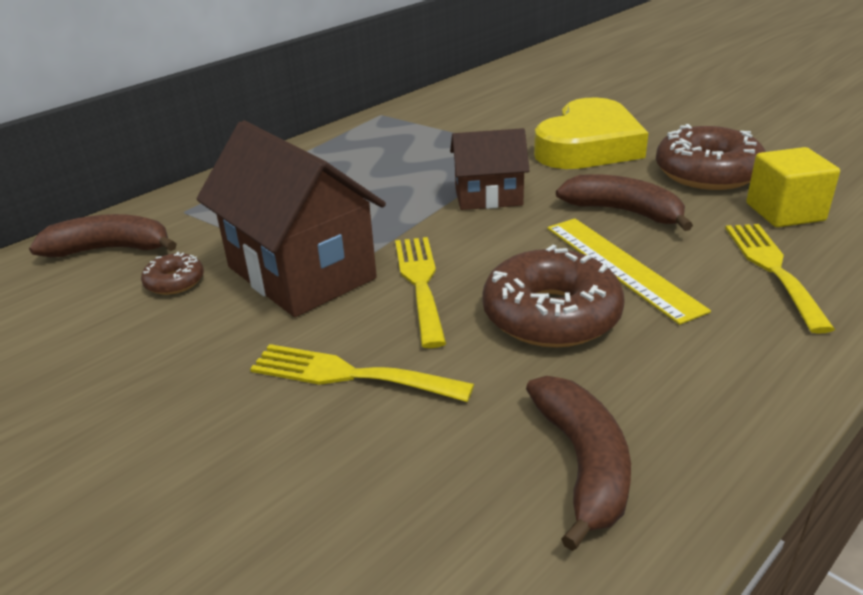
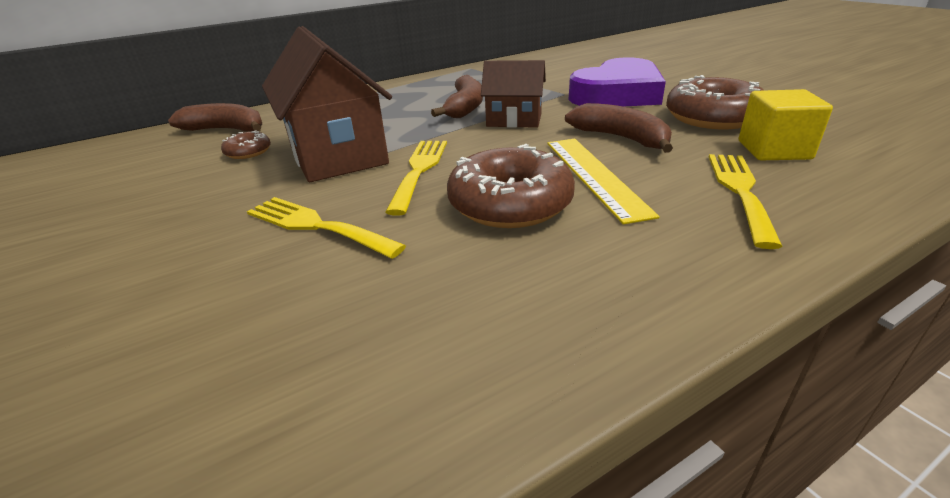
camera: 15 degrees right, 0 degrees up
(583, 464) = (458, 326): brown banana -> brown banana (465, 107)
(588, 146) = (617, 94): yellow heart -> purple heart

